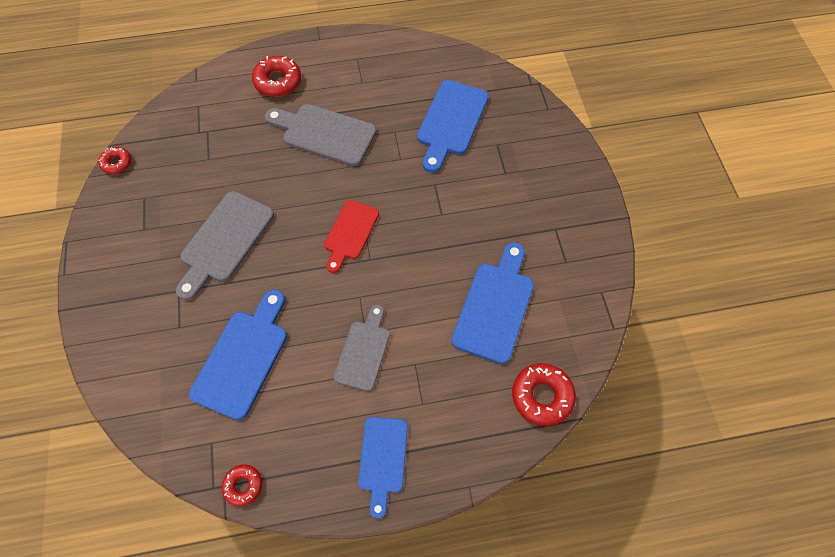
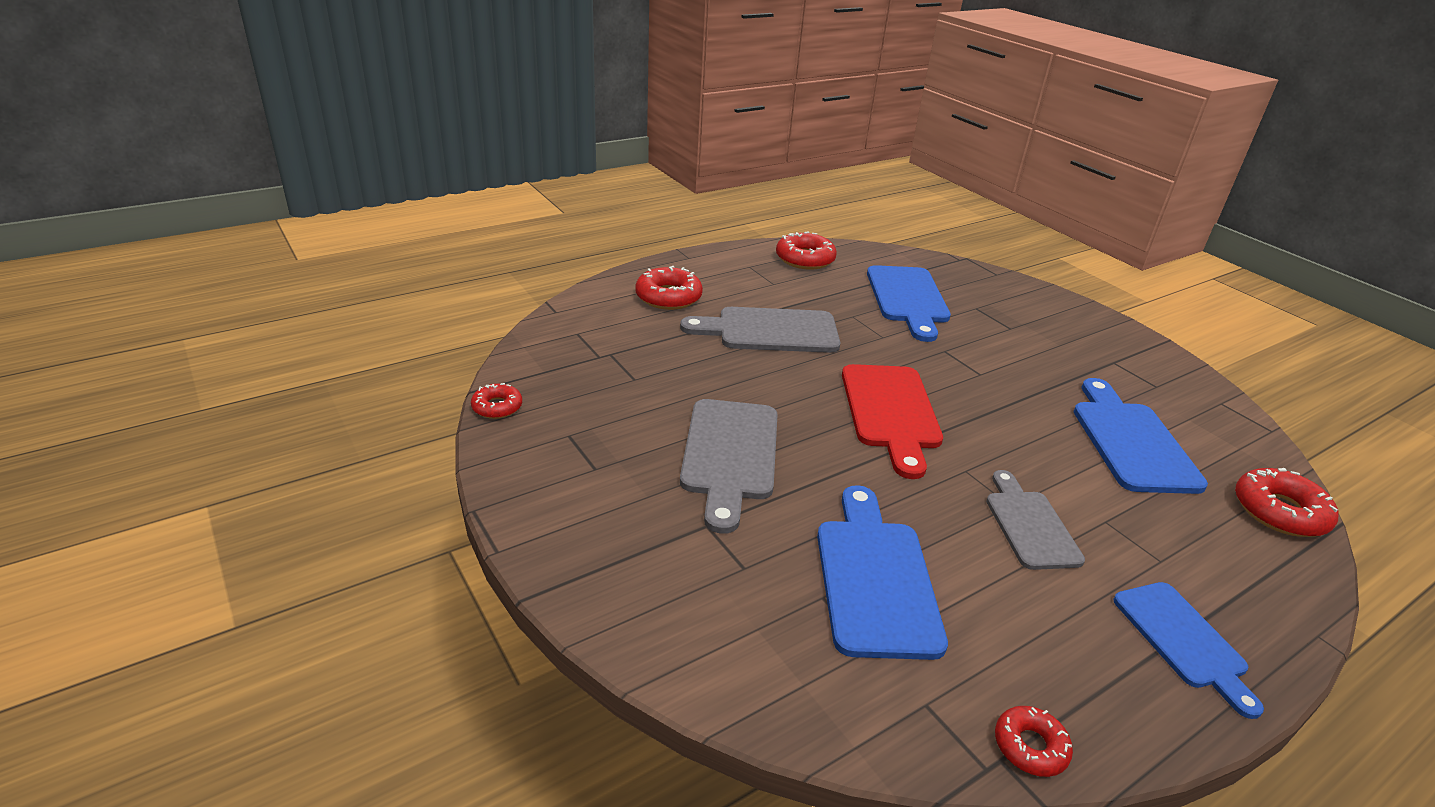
camera: 25 degrees left, 30 degrees down
(350, 233) = (891, 412): red cutting board -> red cutting board, size x1.51
(405, 58) = (805, 259): none -> red donut

